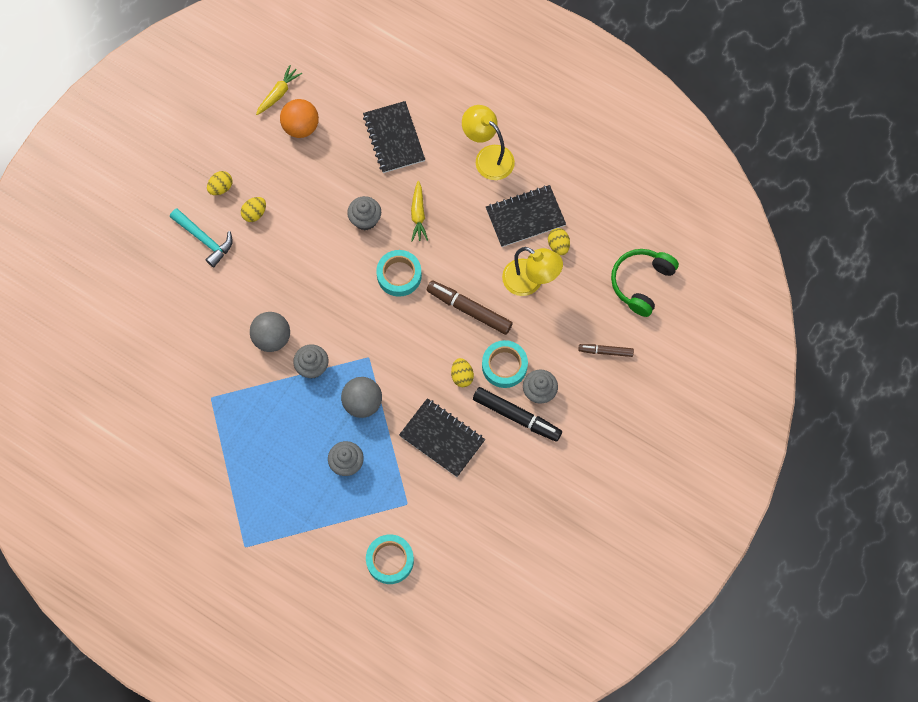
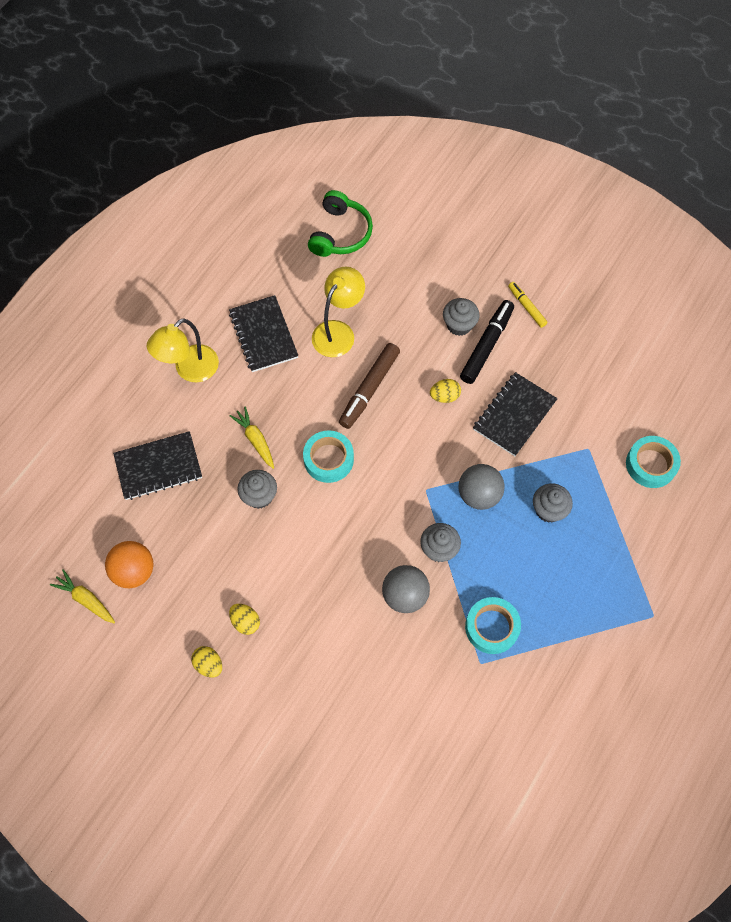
camera: 90 degrees left, 5 degrees down
(204, 239) = (277, 681): turquoise hammer -> none
(418, 214) = (255, 440): yellow carrot -> yellow carrot turned 120 degrees counterclockwise
(504, 366) = (432, 356): turquoise tape -> turquoise tape (492, 627)
(558, 245) = (297, 305): yellow egg -> none
(561, 457) = (526, 307): none -> yellow marker
(605, 351) = (414, 266): brown marker -> none
(641, 283) = (340, 233): green headphones -> green headphones turned 105 degrees counterclockwise

